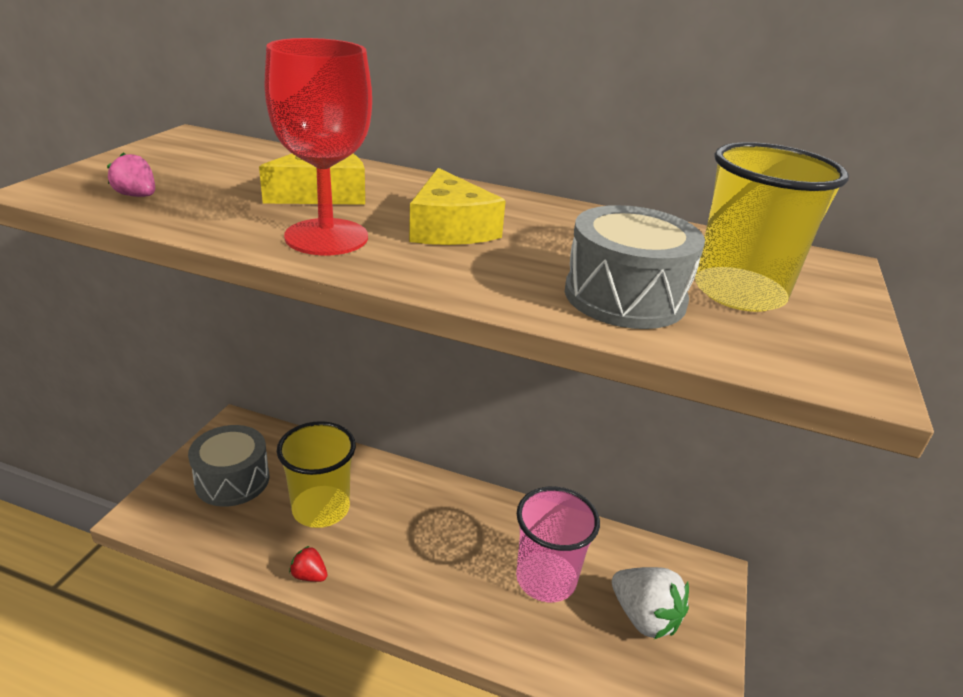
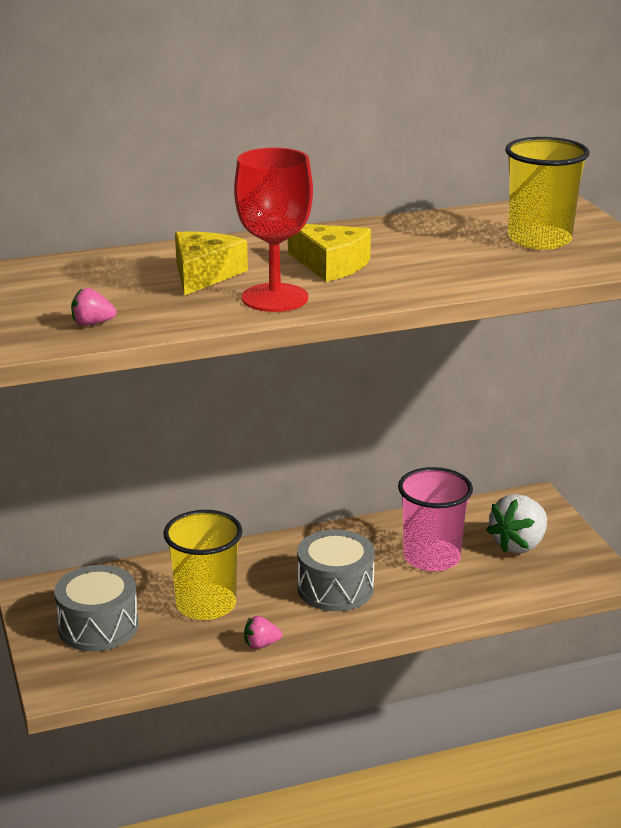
camera: 35 degrees left, 5 degrees down
(309, 575) = (261, 644): red strawberry -> pink strawberry
(625, 297) = (491, 264): grey drum -> grey drum (335, 588)
(644, 617) = (518, 545): white strawberry -> white strawberry turned 120 degrees clockwise

